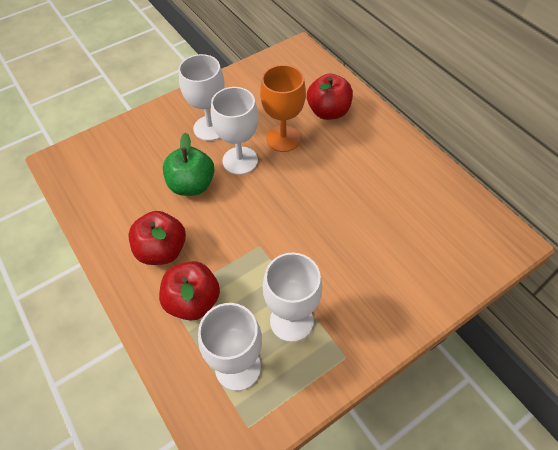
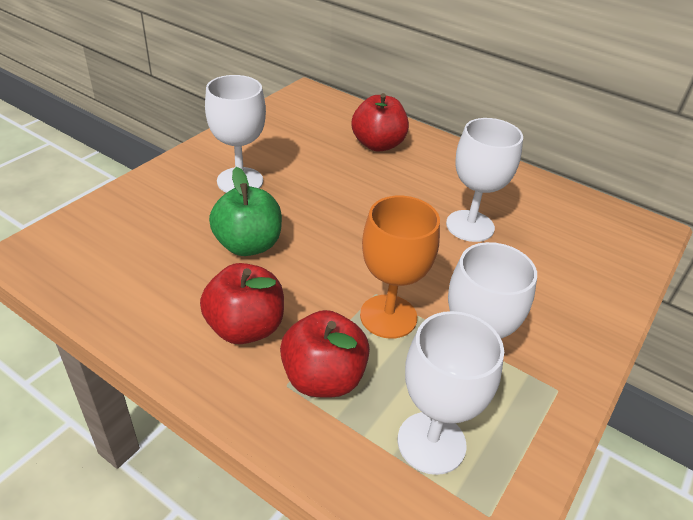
camera: 25 degrees left, 15 degrees down
(240, 160) = (298, 208): white goblet -> white goblet (470, 226)
(283, 139) = (340, 178): orange goblet -> orange goblet (388, 316)

